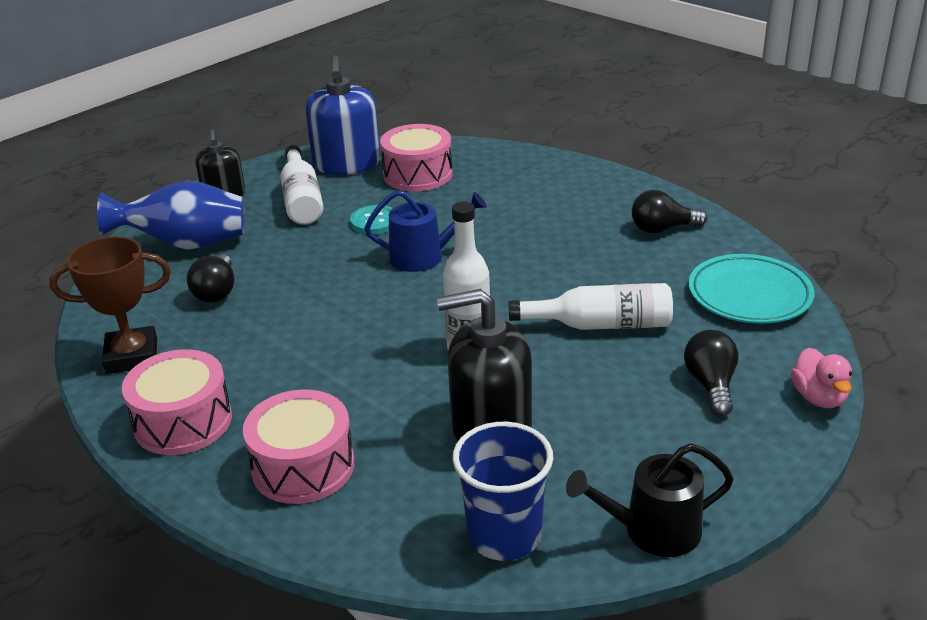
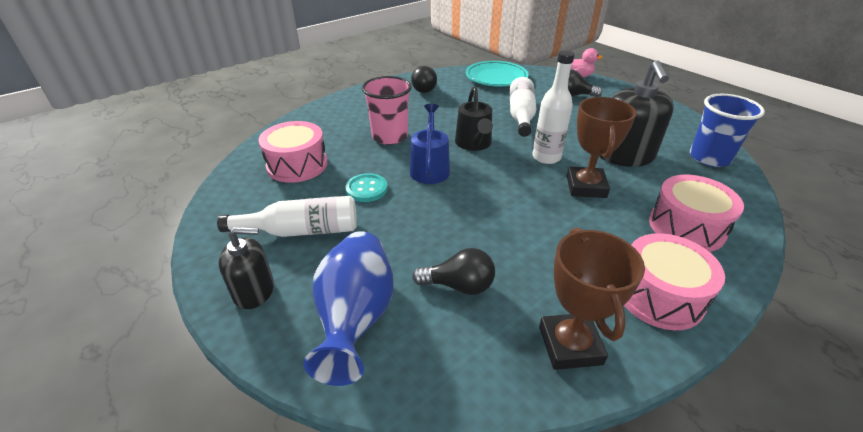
camera: 85 degrees left, 5 degrees up
(347, 164) = (248, 202): blue soap dispenser -> none
(395, 382) = (586, 187): none -> brown trophy
(497, 220) = (390, 137): none -> pink cup
(653, 530) = (684, 121): black watering can -> black watering can (474, 143)

